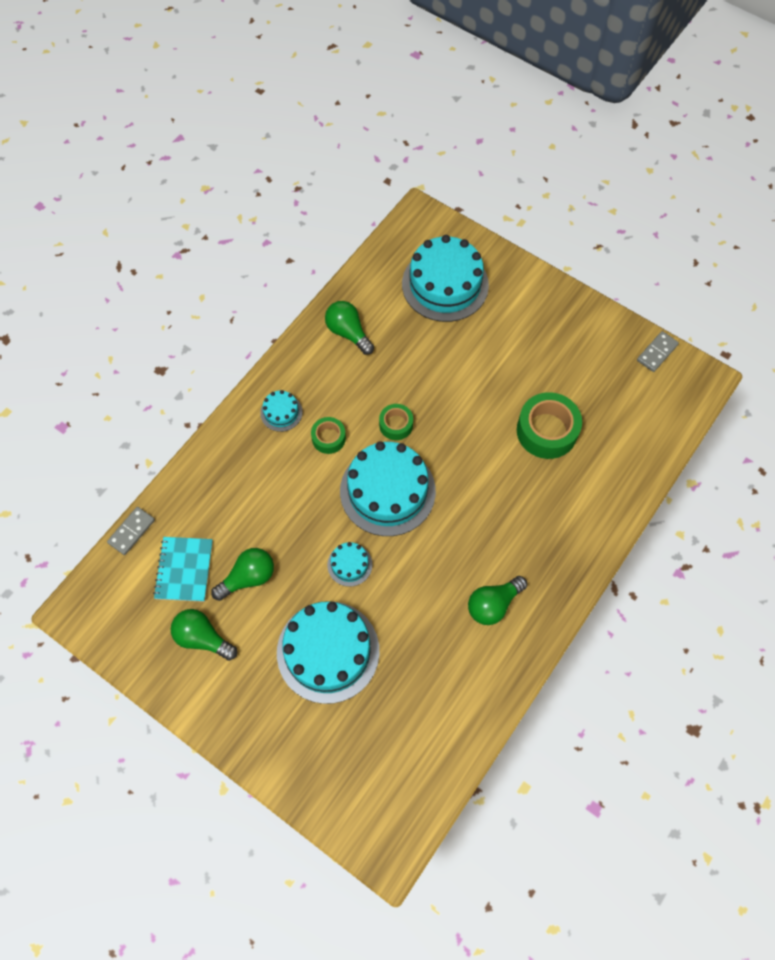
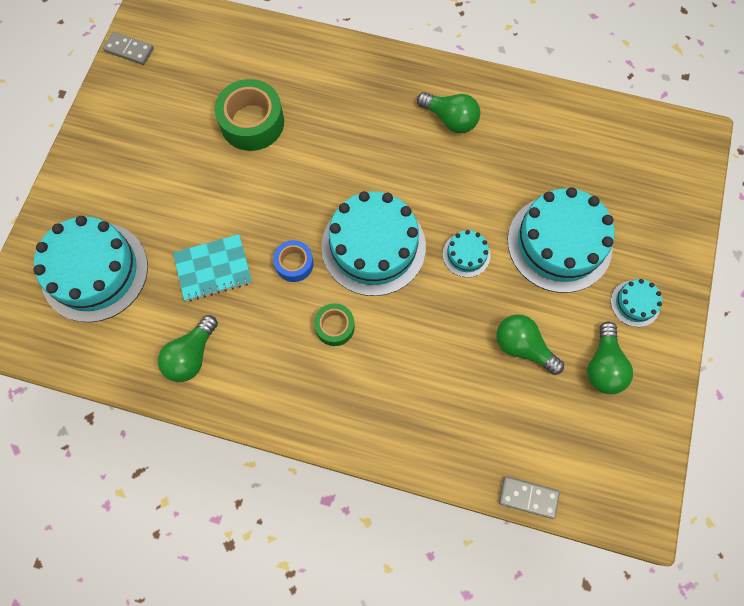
camera: 110 degrees left, 5 degrees up
(184, 569) = (544, 417): turquoise notebook -> turquoise notebook (213, 269)
(281, 412) = (321, 391): turquoise cake -> turquoise cake (635, 303)
(396, 425) = (294, 264): green tape -> blue tape

